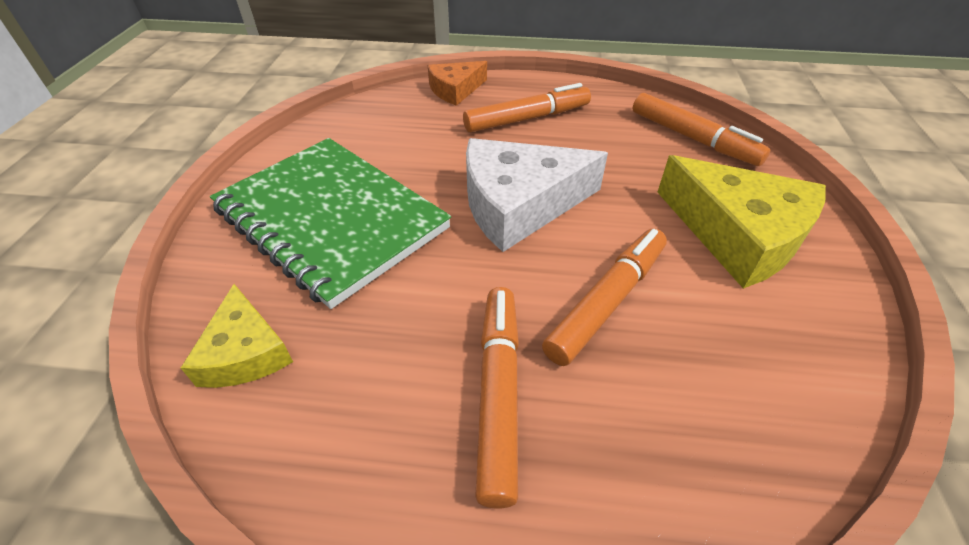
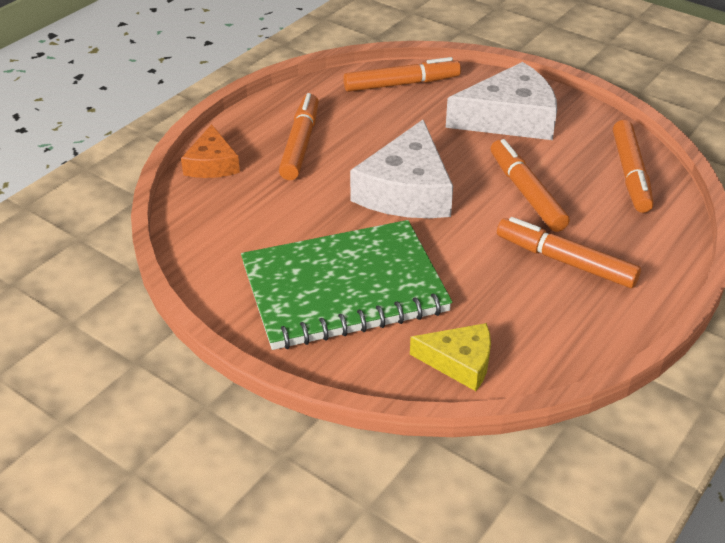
camera: 60 degrees left, 5 degrees down
(738, 234) = (509, 118): yellow cheese -> white cheese
(769, 406) = (630, 174): none -> orange marker

